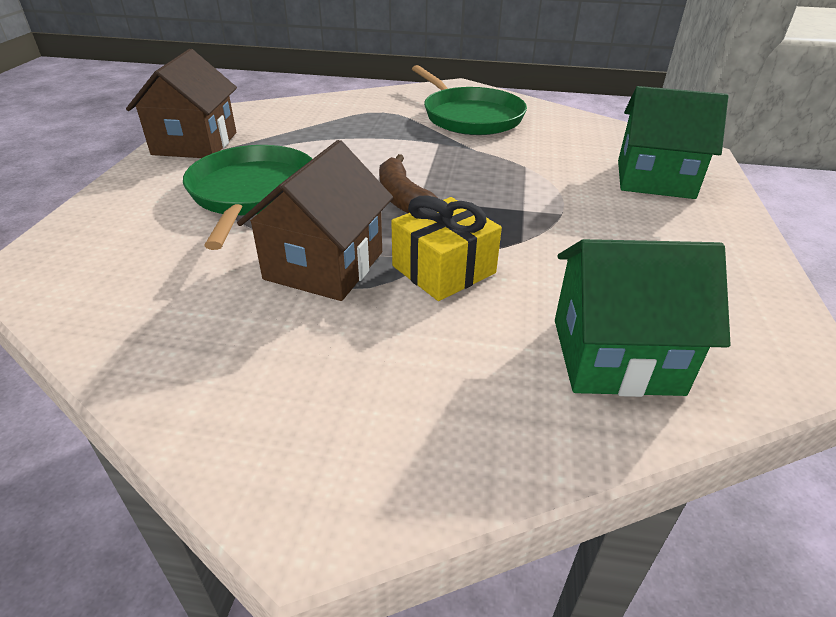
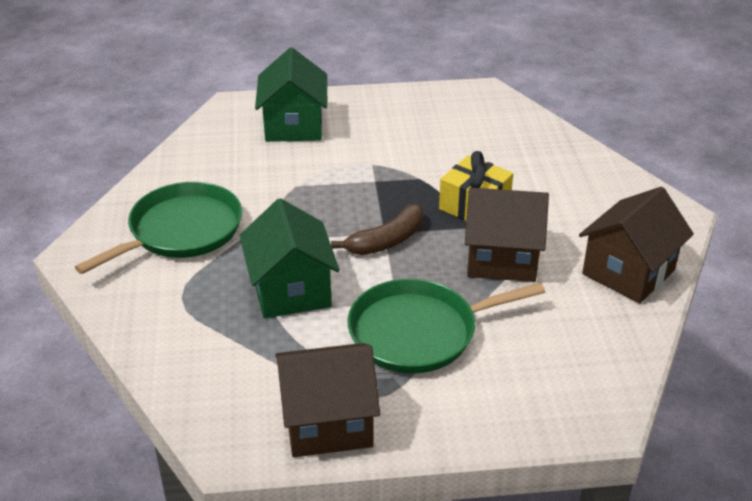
camera: 105 degrees left, 0 degrees up
(210, 373) = (628, 272): none -> brown house
(615, 356) = (517, 141): green house -> green house (291, 290)

